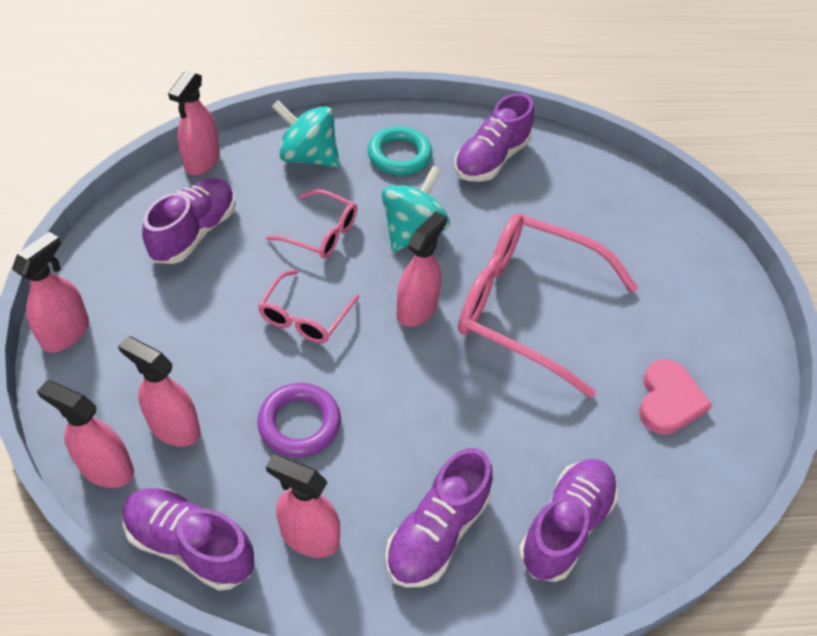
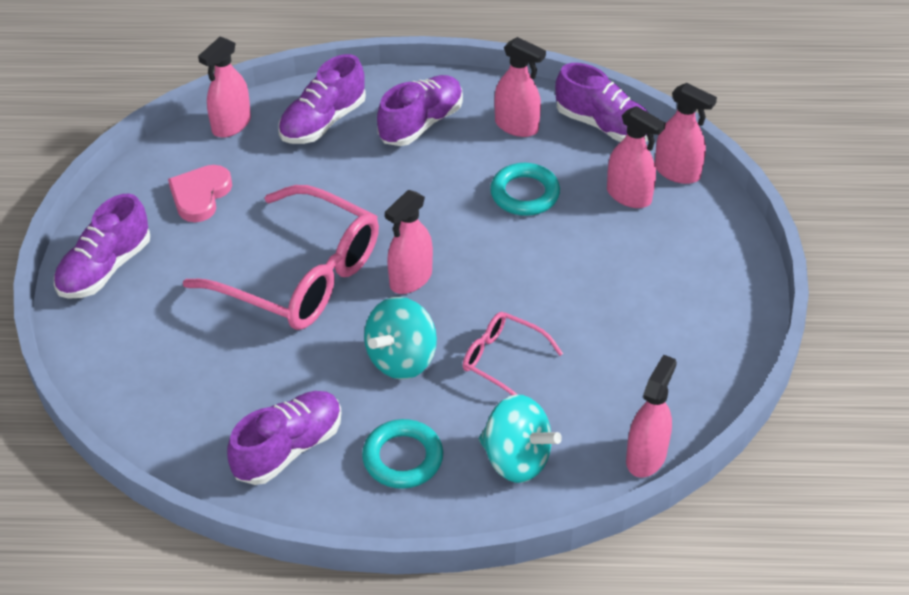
camera: 170 degrees left, 5 degrees down
(66, 333) = (743, 271): pink spray bottle -> pink spray bottle (231, 125)
(194, 232) = (640, 366): purple shoe -> purple shoe (105, 268)
(299, 423) = (525, 194): purple ring -> turquoise ring
(304, 317) = (520, 276): pink glasses -> none

